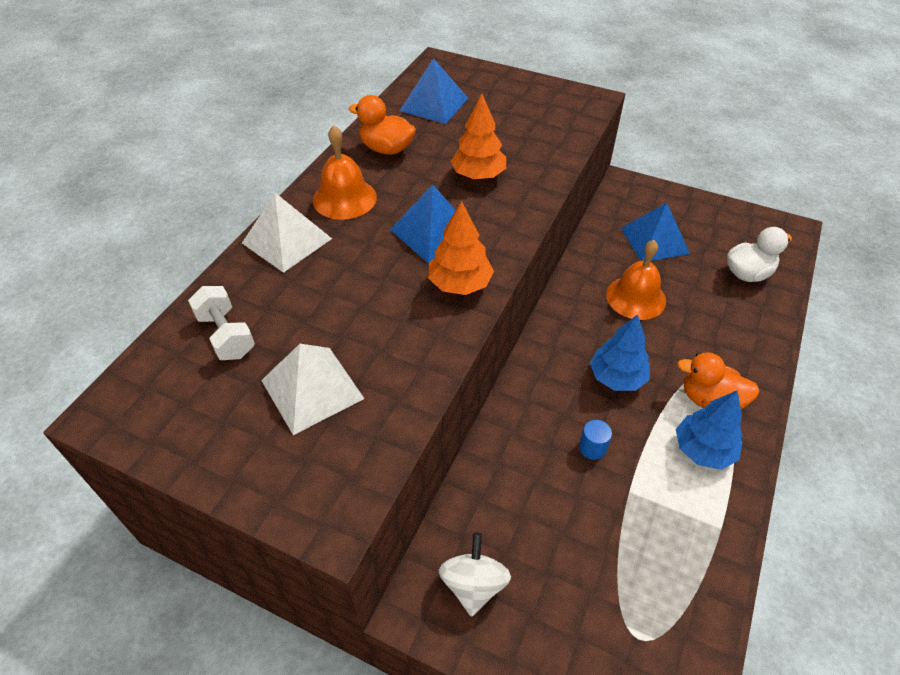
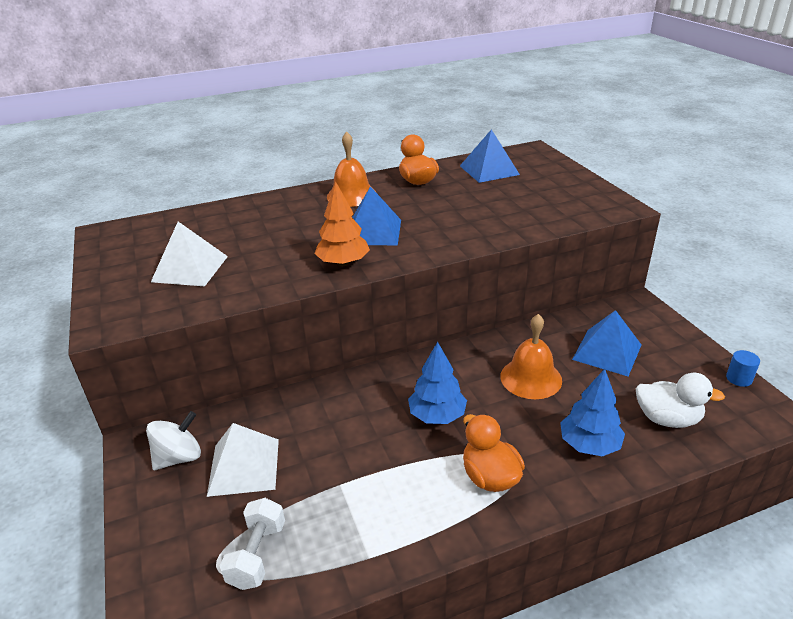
camera: 45 degrees right, 15 degrees down
(226, 335) = (194, 227): white dumbbell -> white dumbbell (257, 555)
(286, 241) = (289, 201): white pyramid -> white pyramid (244, 466)
(478, 175) = (452, 216): orange tree -> none
(592, 447) = (355, 442): blue cylinder -> blue cylinder (739, 378)
(703, 449) = (433, 502): blue tree -> blue tree (589, 444)

